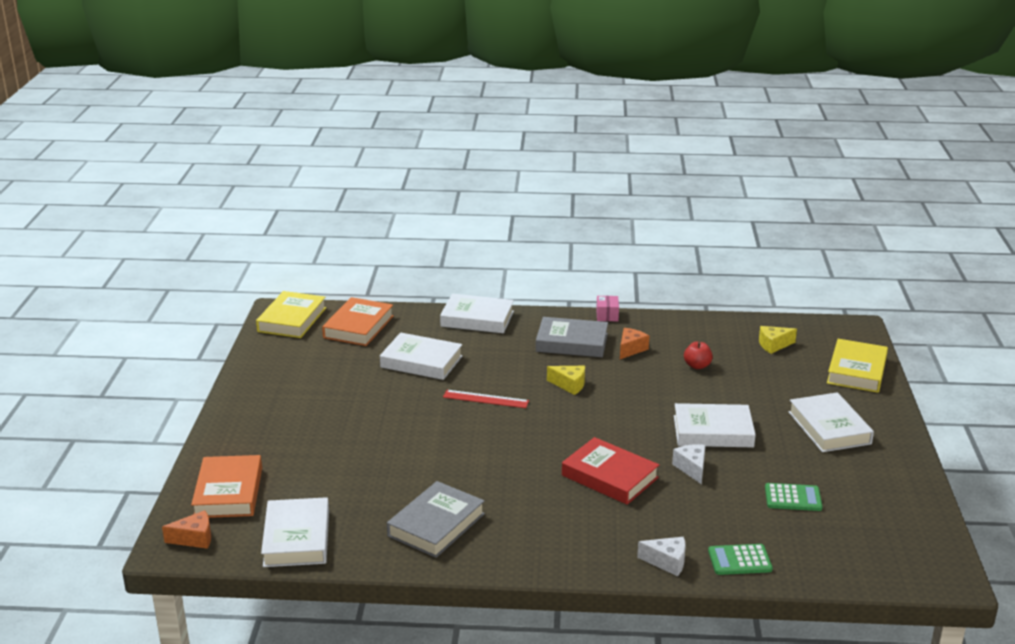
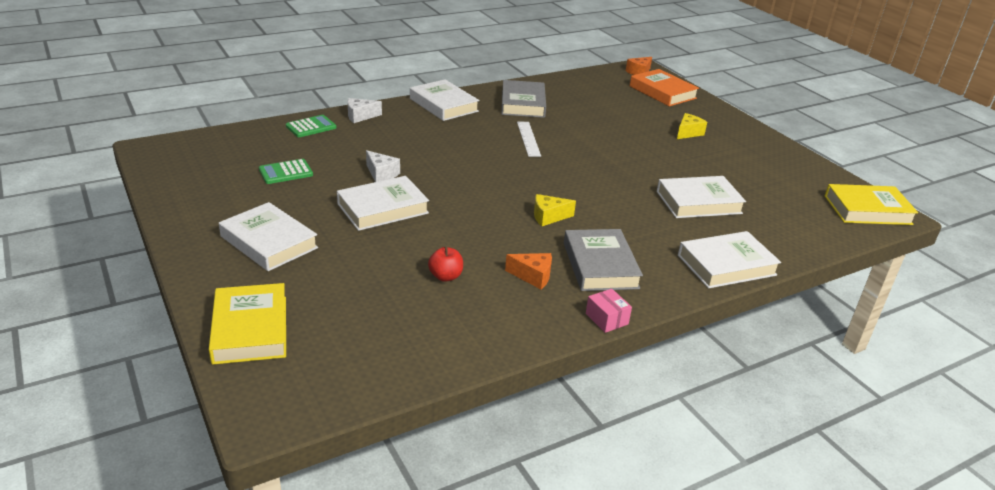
camera: 145 degrees right, 5 degrees up
(292, 319) = (867, 210): yellow book -> yellow book turned 75 degrees counterclockwise
(297, 538) = (589, 83): white book -> white book (443, 105)
(358, 327) = (806, 220): orange book -> none
(486, 399) = (600, 185): red ruler -> none
(493, 469) = (528, 138): none -> white ruler
(572, 342) = (600, 265): grey book -> grey book turned 75 degrees counterclockwise
(609, 476) = (441, 153): red book -> none
(631, 349) = (533, 276): orange cheese -> orange cheese turned 75 degrees counterclockwise
(773, 345) = (373, 338): yellow cheese -> yellow cheese (688, 133)

